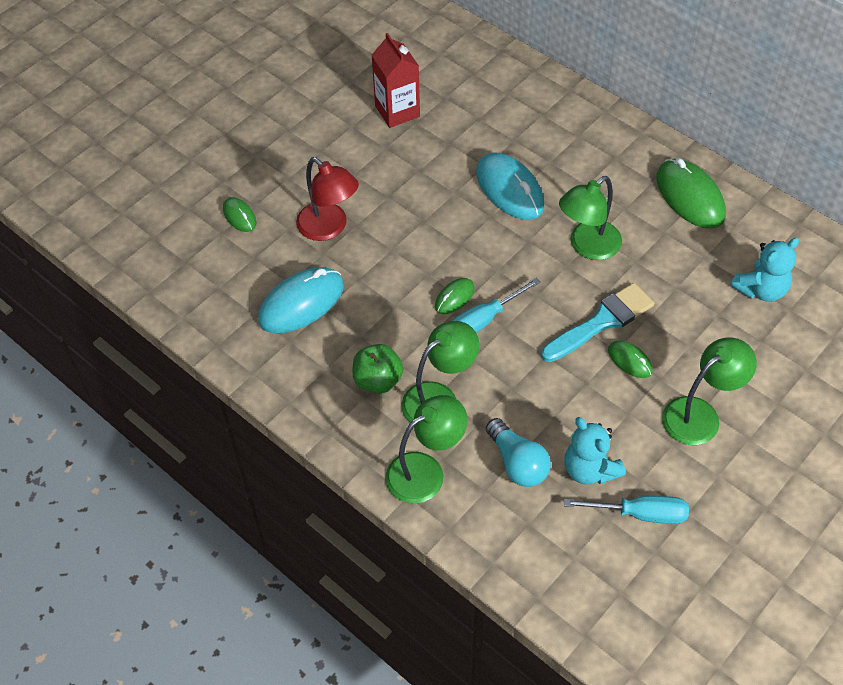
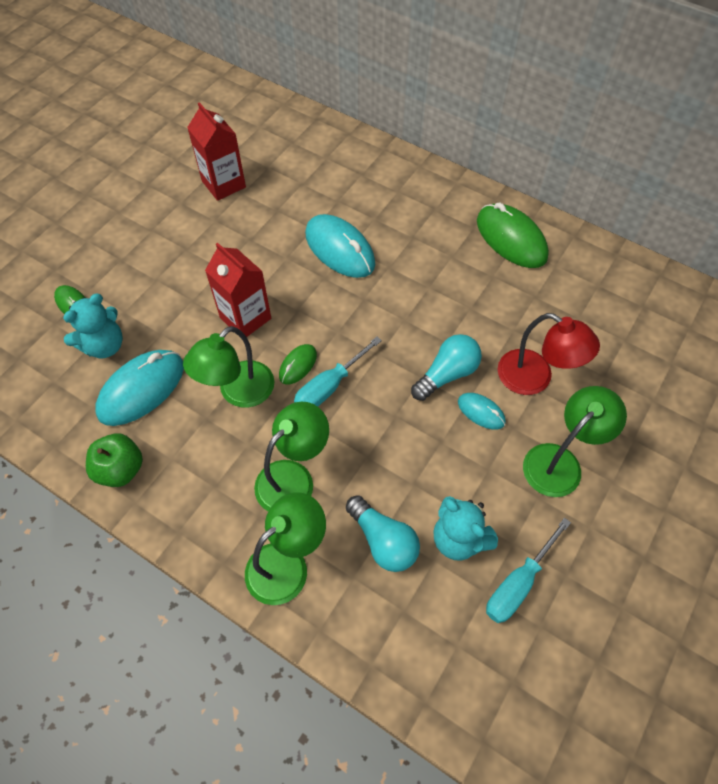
camera: 10 degrees left, 5 degrees up
(329, 228) = (165, 306): red lamp -> red lamp (535, 378)
(378, 380) = (227, 465): green apple -> green apple (121, 469)
(407, 247) = (245, 318): none -> red carton
(587, 246) = (422, 298): green lamp -> green lamp (238, 392)
(601, 322) = (447, 374): turquoise brush -> turquoise light bulb
(629, 361) = (481, 412): green mouse -> turquoise mouse
(640, 514) = (518, 583): turquoise screwdriver -> turquoise screwdriver turned 135 degrees clockwise
(761, 289) = (594, 323): turquoise teddy bear -> turquoise teddy bear (104, 345)

